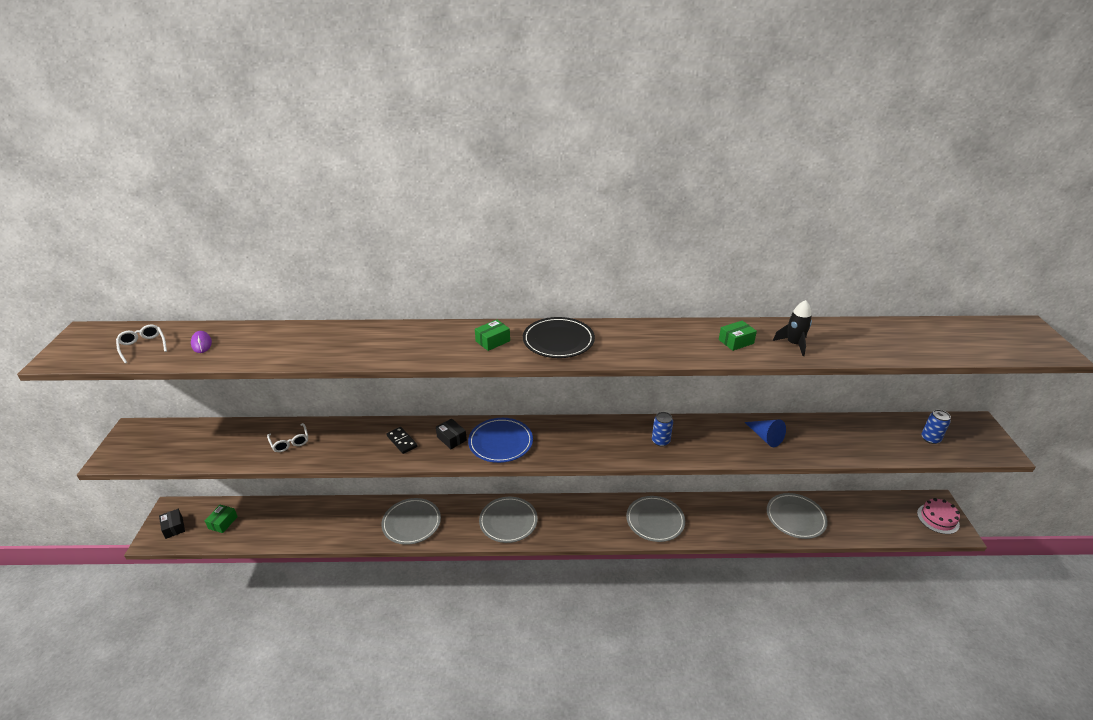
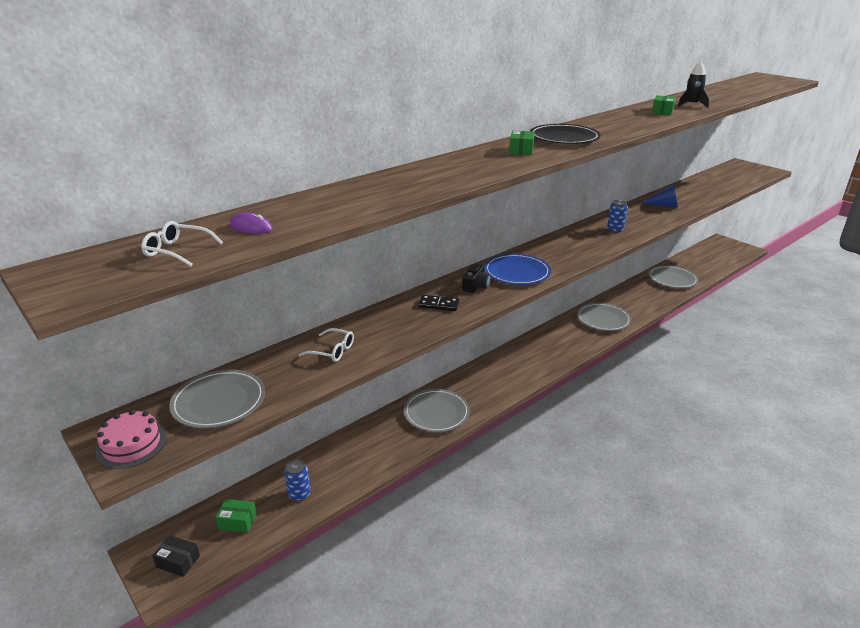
camera: 40 degrees left, 5 degrees down
(223, 522) = (237, 521): green box -> green box turned 60 degrees counterclockwise
(451, 438) = (476, 286): black box -> black camera
(508, 521) = (510, 370): grey plate -> grey plate (219, 402)
(930, 439) = (735, 177): blue can -> blue can (299, 494)
(938, 519) = (732, 247): pink cake -> pink cake (131, 445)

